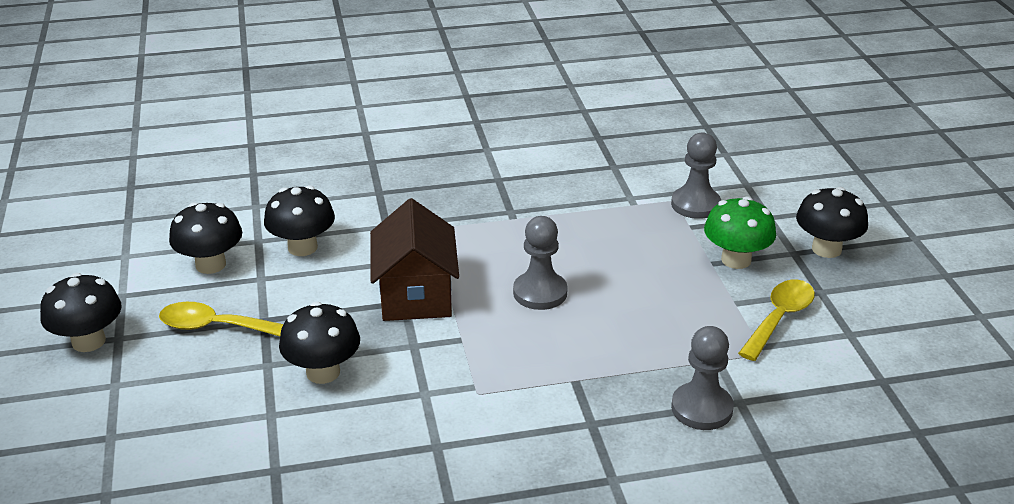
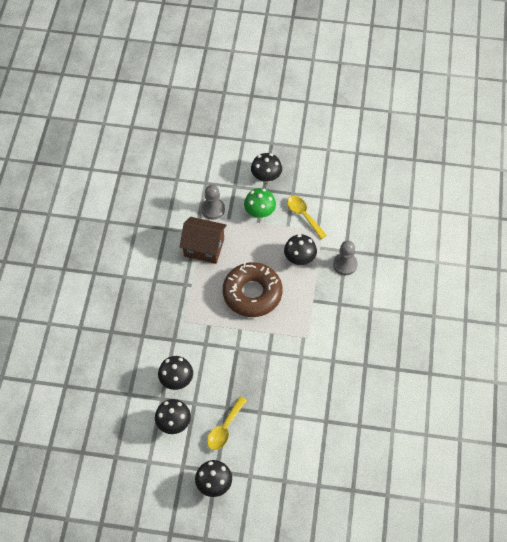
camera: 70 degrees left, 25 degrees up
(323, 372) = (273, 391): black mushroom -> black mushroom (299, 259)
(416, 295) = (234, 342): brown house -> brown house (204, 248)
(540, 293) = (252, 293): grey pawn -> brown donut

